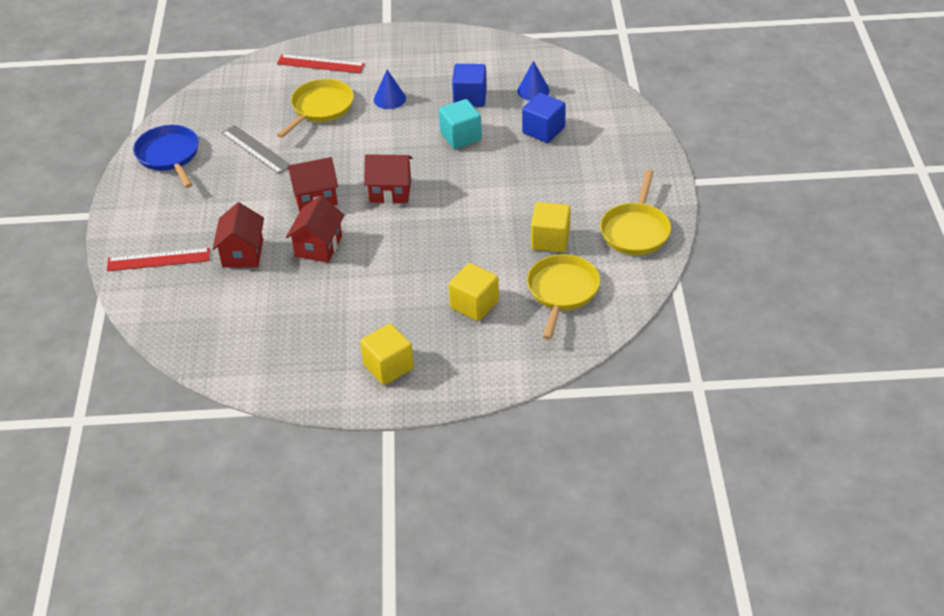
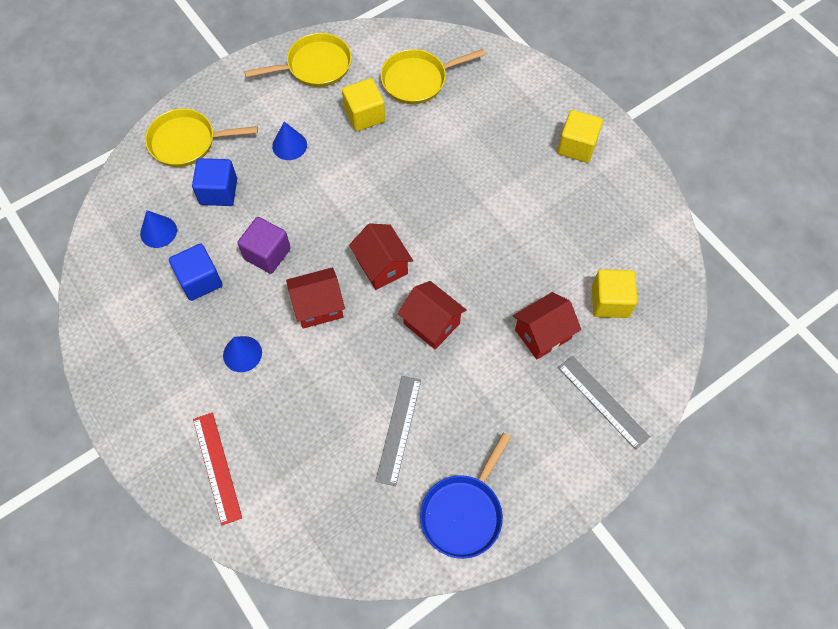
camera: 125 degrees left, 20 degrees up
(158, 260) = (603, 401): red ruler -> grey ruler
(318, 246) = (490, 278): red house -> red house (318, 306)
(320, 108) = (296, 412): yellow pan -> yellow pan (187, 142)
(461, 136) = (267, 254): turquoise cube -> purple cube
(474, 305) = (473, 127): yellow cube -> yellow cube (610, 301)
(556, 183) = (289, 145): none -> blue cone

